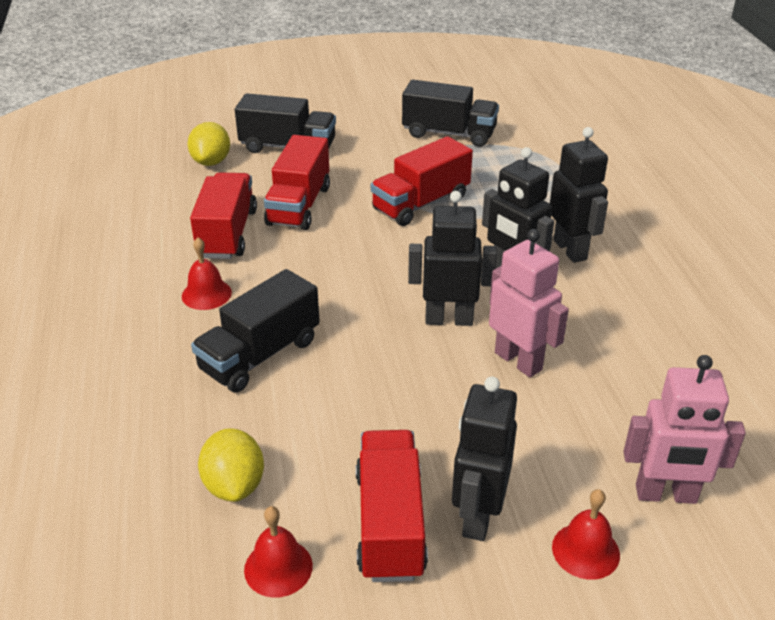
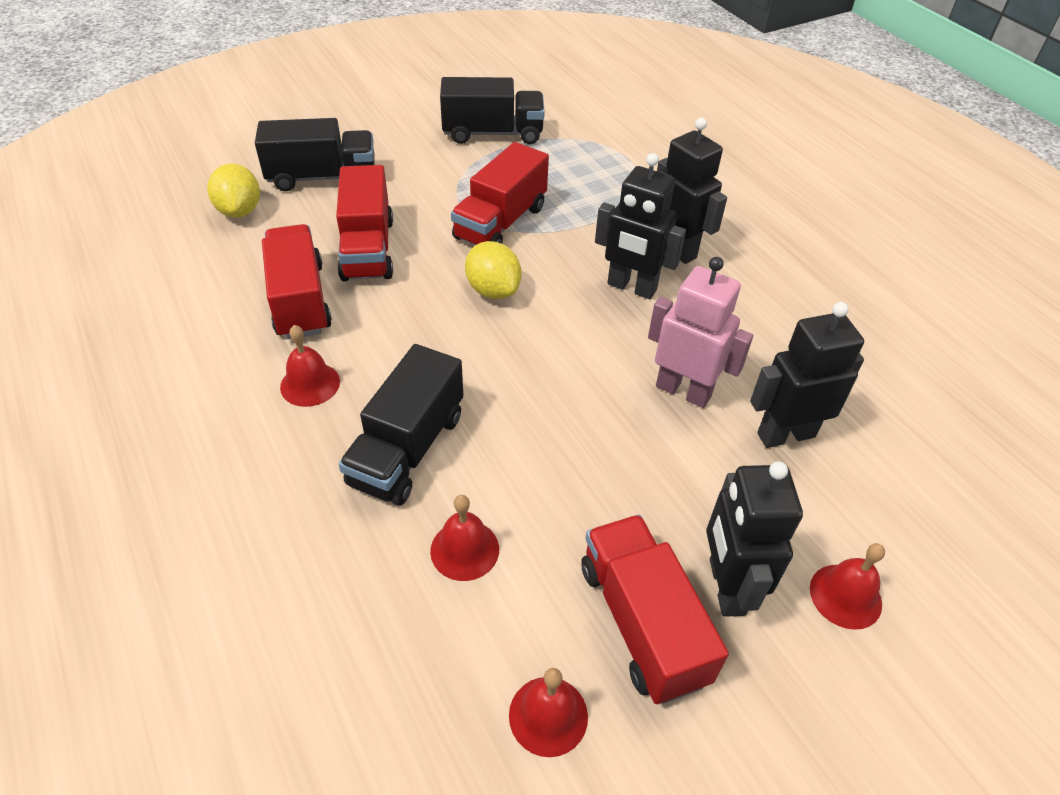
camera: 20 degrees left, 10 degrees up
(234, 485) = (452, 624): yellow lemon -> yellow lemon (493, 290)
(270, 436) = (464, 550): none -> red bell
(449, 319) = (592, 357): black robot -> black robot (785, 434)
(666, 495) = (888, 510): pink robot -> none

